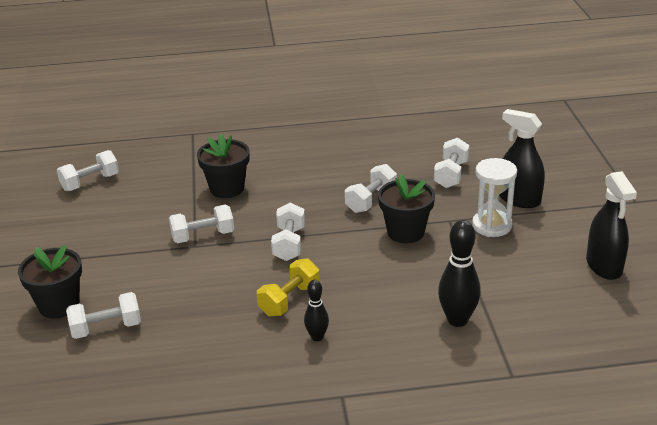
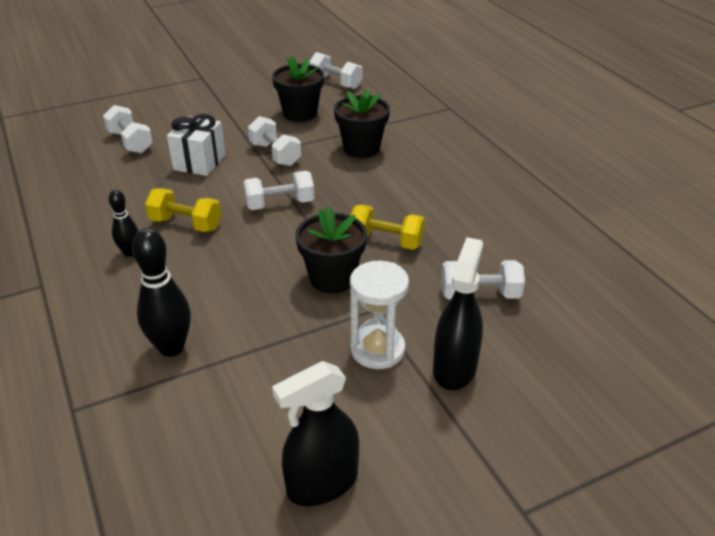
camera: 70 degrees right, 5 degrees up
(59, 305) = (157, 115): black flower pot -> black flower pot (300, 113)
(185, 283) = (199, 162): none -> white gift
(371, 200) = (386, 241): white dumbbell -> yellow dumbbell

